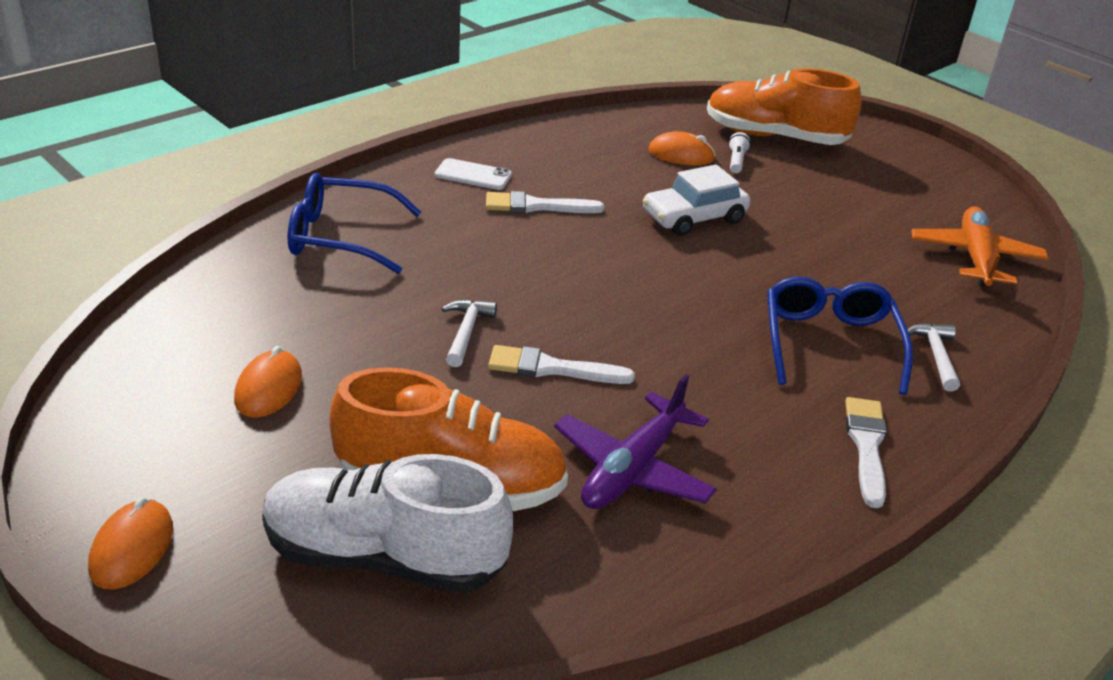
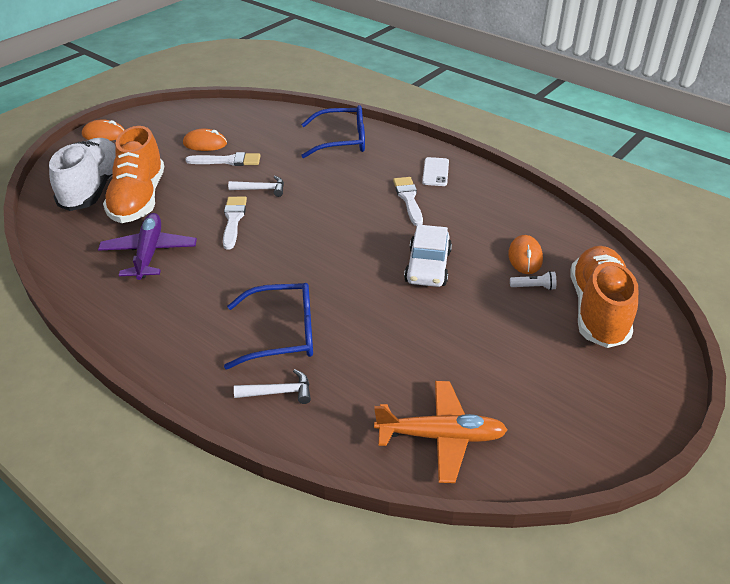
camera: 85 degrees right, 5 degrees up
(341, 237) = (341, 141): blue glasses -> blue glasses turned 90 degrees clockwise
(632, 469) = (149, 253): purple plane -> purple plane turned 60 degrees clockwise
(694, 218) = (428, 267): white car -> white car turned 135 degrees counterclockwise
(866, 446) = (171, 347): white brush -> white brush (228, 161)

